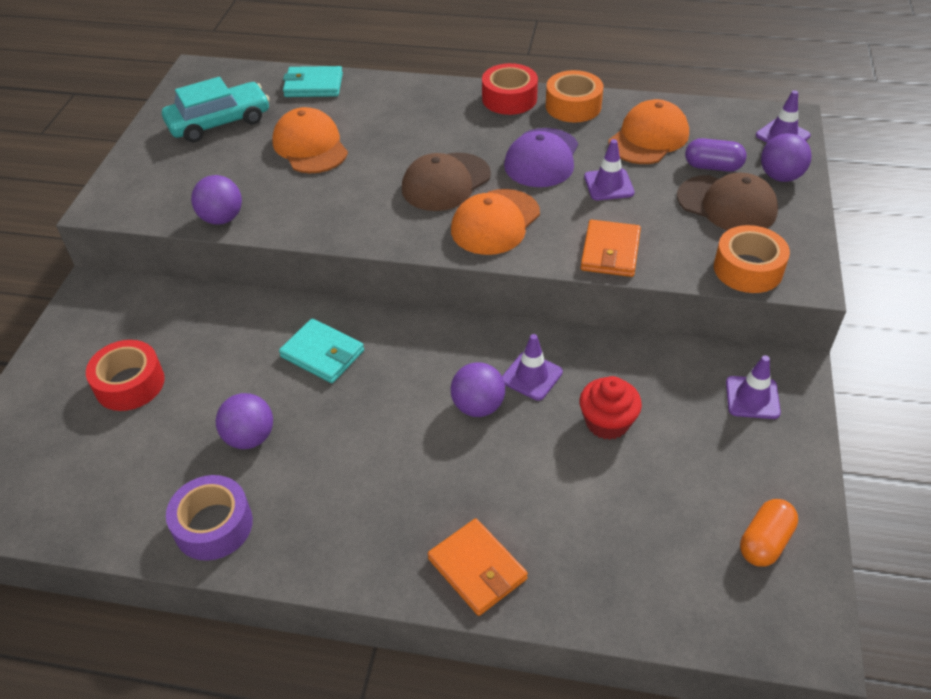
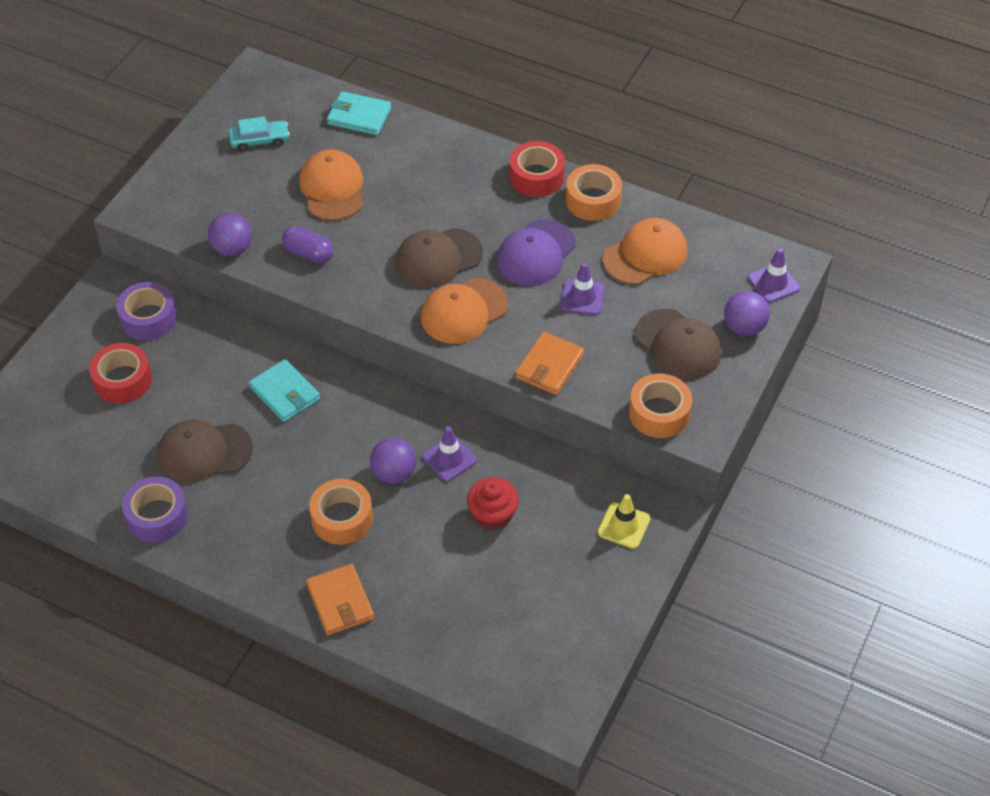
camera: 15 degrees right, 5 degrees up
(143, 315) = (148, 318): none -> purple tape
(219, 122) = (259, 140): turquoise car -> turquoise car, size x0.61
(250, 437) = (204, 452): purple ball -> brown cap
(439, 470) = (342, 518): none -> orange tape
(713, 167) = (687, 301): purple capsule -> purple capsule (308, 253)
(752, 398) = (623, 526): purple traffic cone -> yellow traffic cone
(764, 542) = (567, 642): orange capsule -> none

